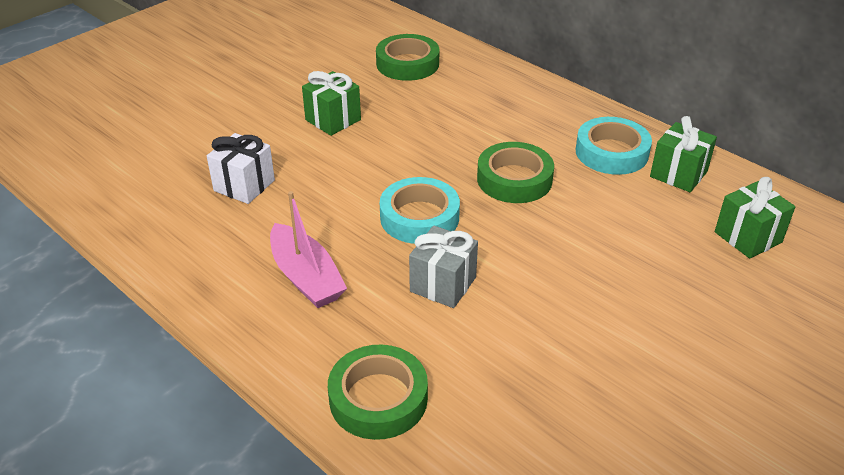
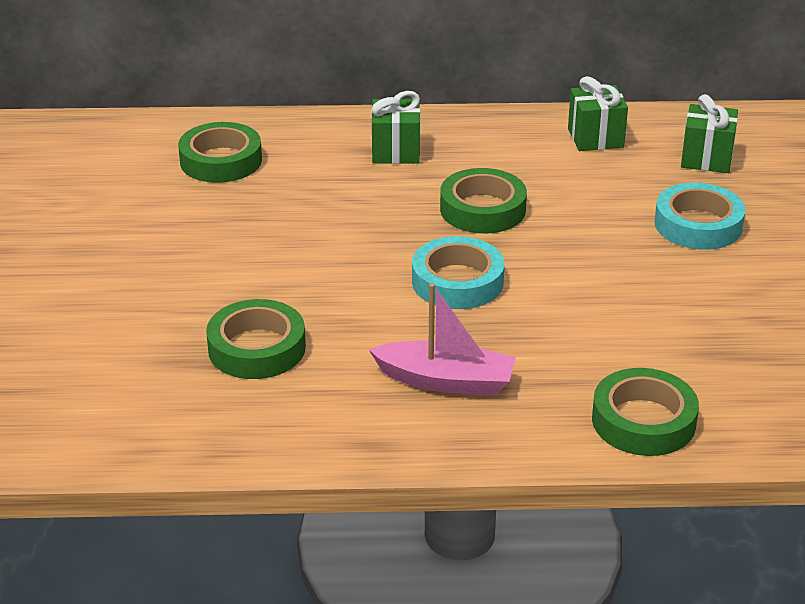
camera: 45 degrees left, 5 degrees down
(244, 185) = (257, 348): white gift -> green tape
(333, 120) = (238, 247): green gift -> green gift (396, 151)
(443, 284) = (558, 318): grey gift -> none
(611, 152) = (522, 147): turquoise tape -> turquoise tape (698, 225)

